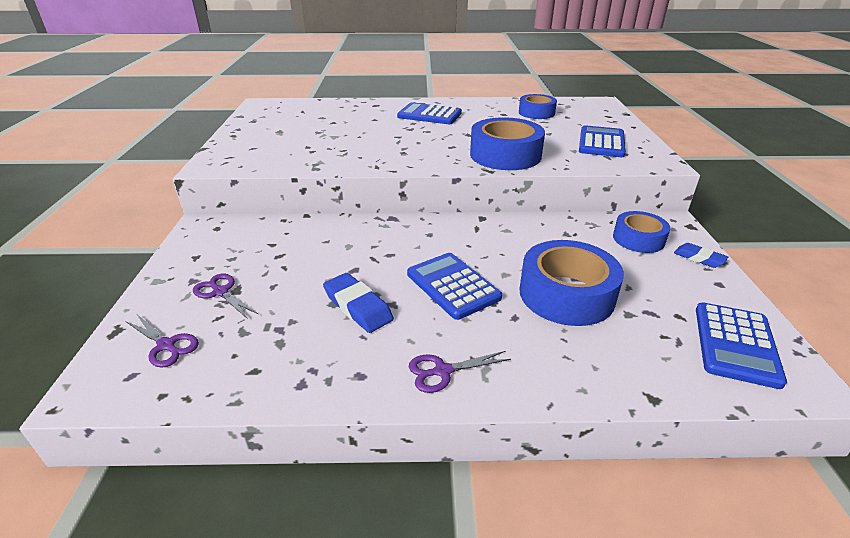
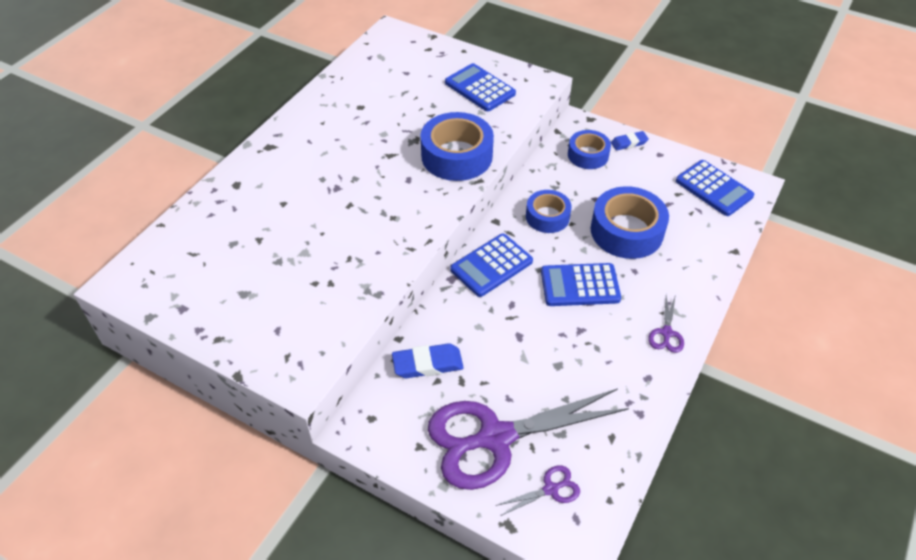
camera: 60 degrees left, 15 degrees up
(221, 292) = (495, 437): purple scissors -> purple scissors, size x2.49
(358, 306) = (572, 351): blue eraser -> blue eraser (427, 364)
(429, 115) = (312, 157): blue calculator -> blue calculator (491, 265)
(536, 113) = (378, 85): blue tape -> blue tape (547, 217)

